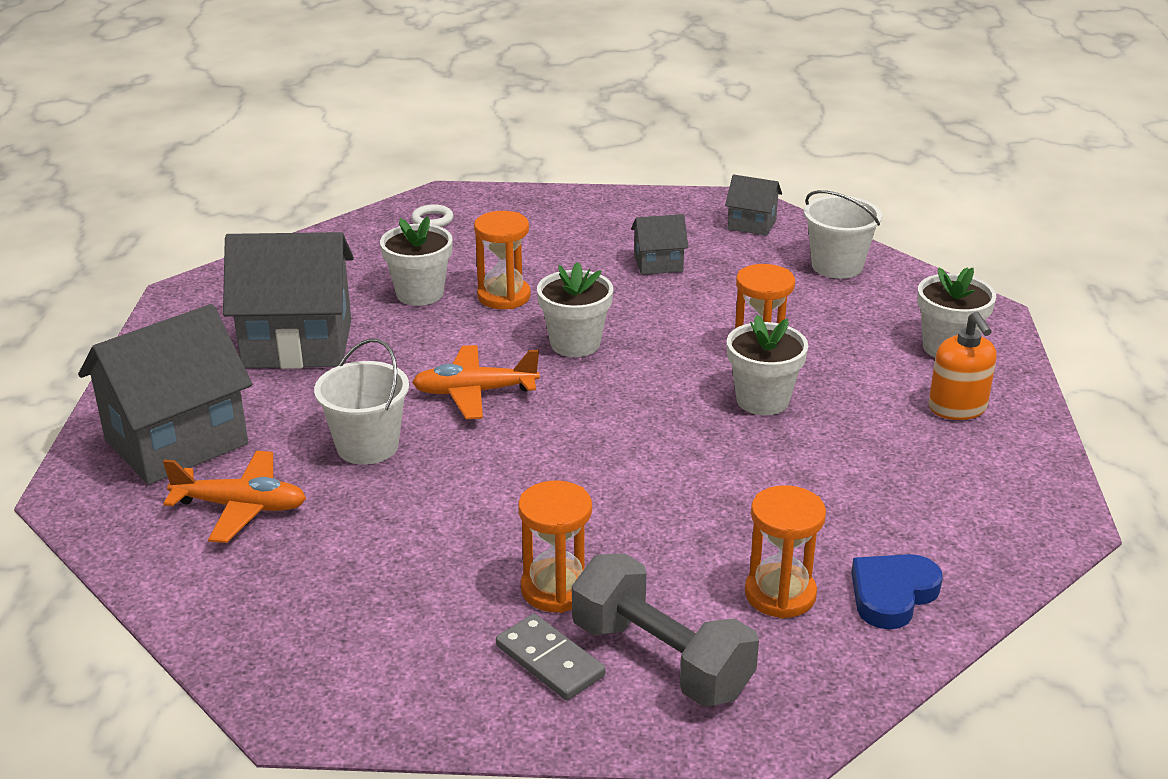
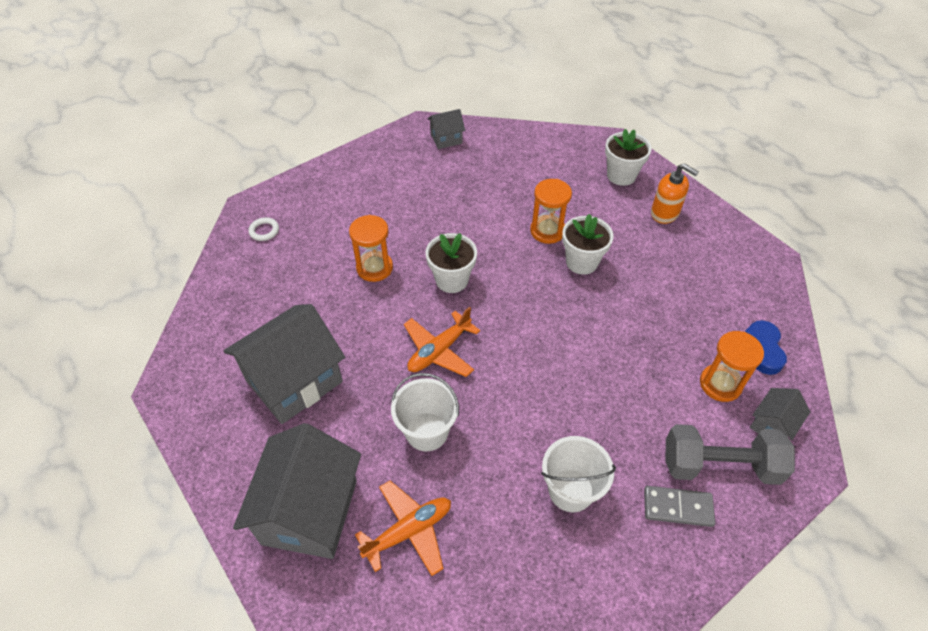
camera: 40 degrees left, 20 degrees up
(420, 293) = (323, 295): white flower pot -> none
(556, 589) = (629, 458): orange hourglass -> none
(658, 264) = (430, 195): grey house -> grey house (772, 425)
(837, 266) = (517, 147): white bucket -> white bucket (571, 490)

